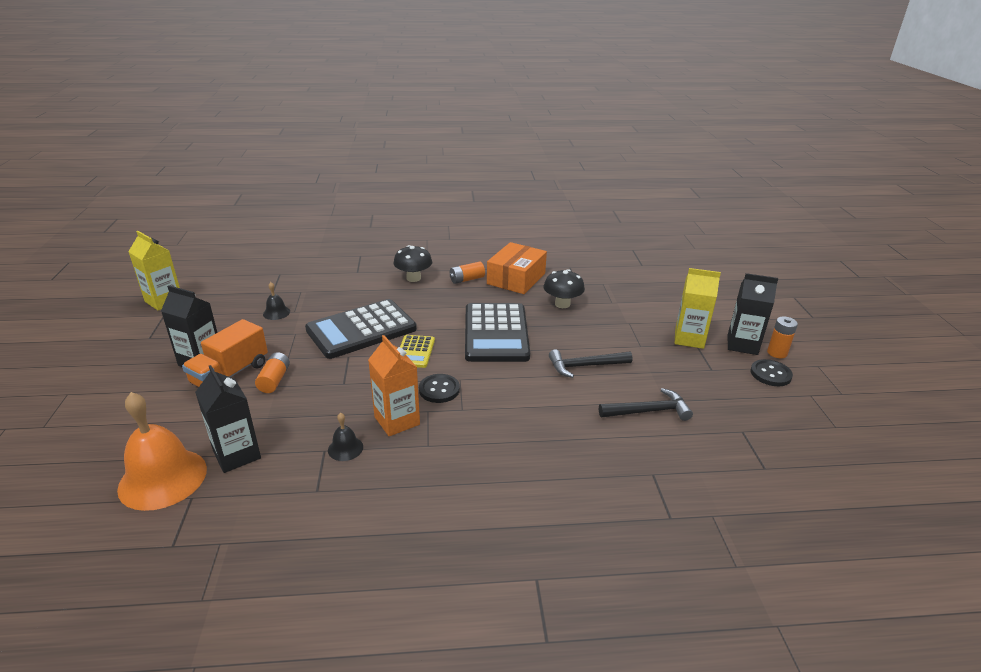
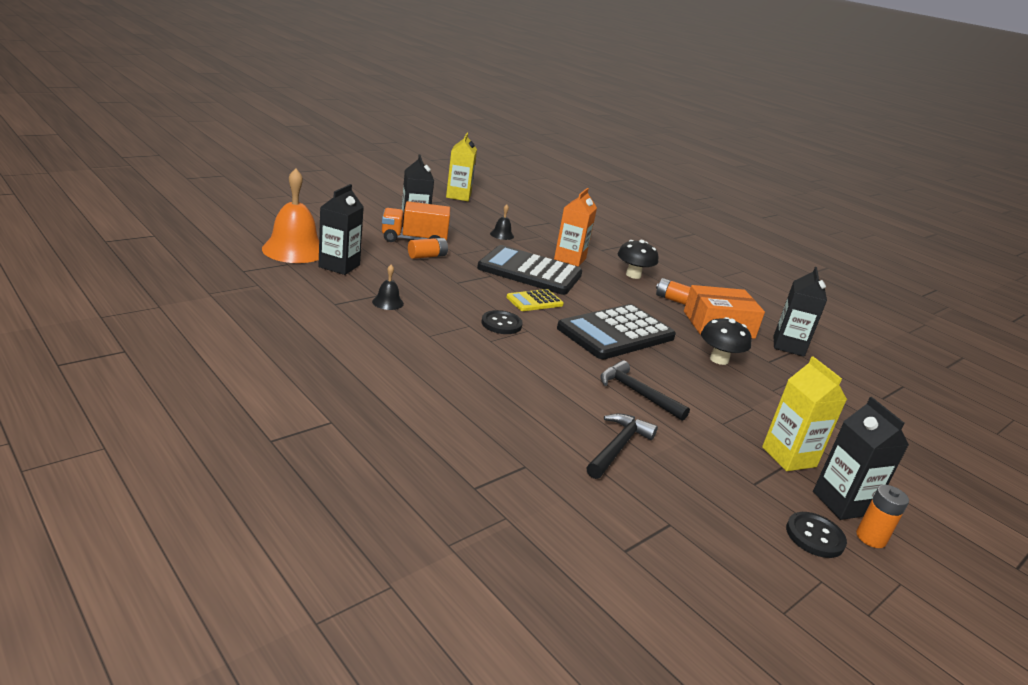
camera: 50 degrees right, 5 degrees down
(397, 421) = (441, 315): orange carton -> orange carton (570, 259)
(563, 265) = (788, 346): none -> black carton
(648, 411) = (618, 447): black hammer -> black hammer turned 105 degrees counterclockwise

